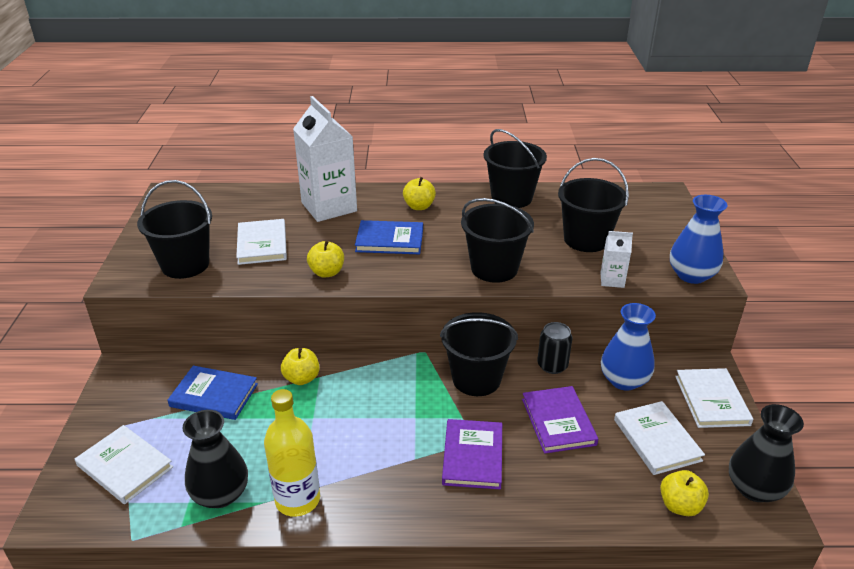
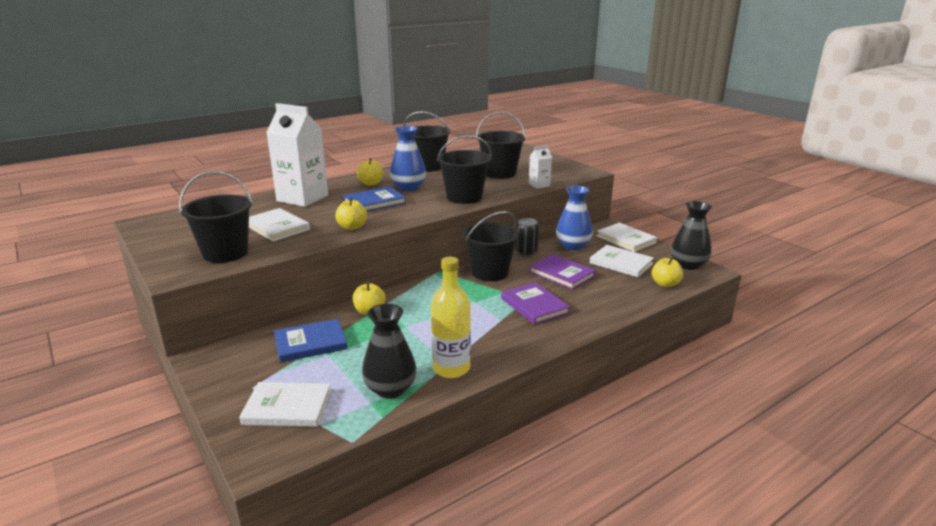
camera: 35 degrees left, 10 degrees down
(691, 275) = (576, 173): blue vase -> blue vase (408, 187)

